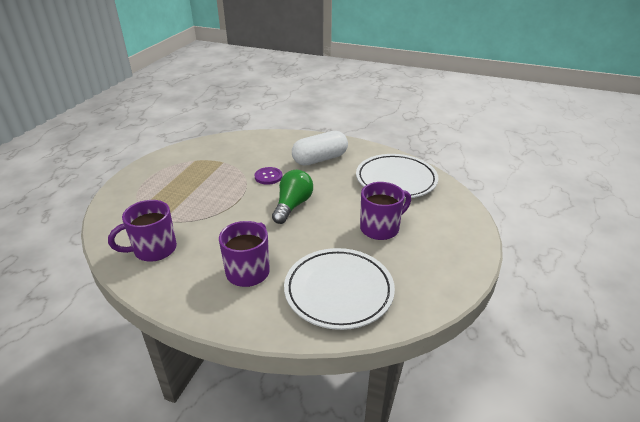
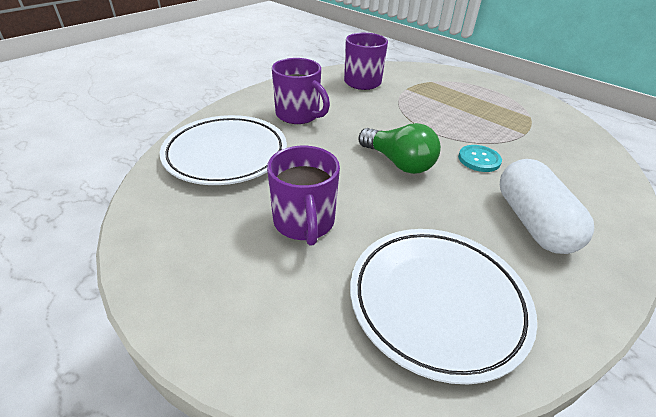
camera: 110 degrees right, 5 degrees up
(268, 176) = (479, 159): purple button -> turquoise button

